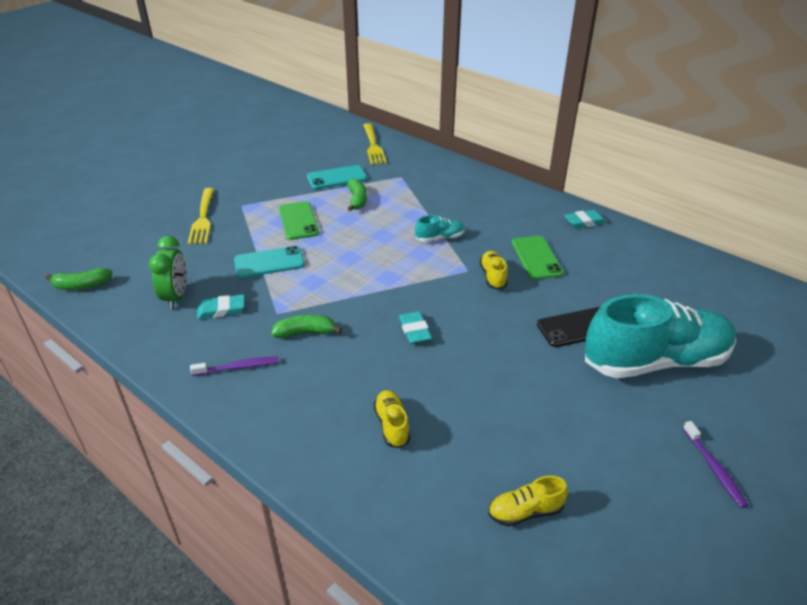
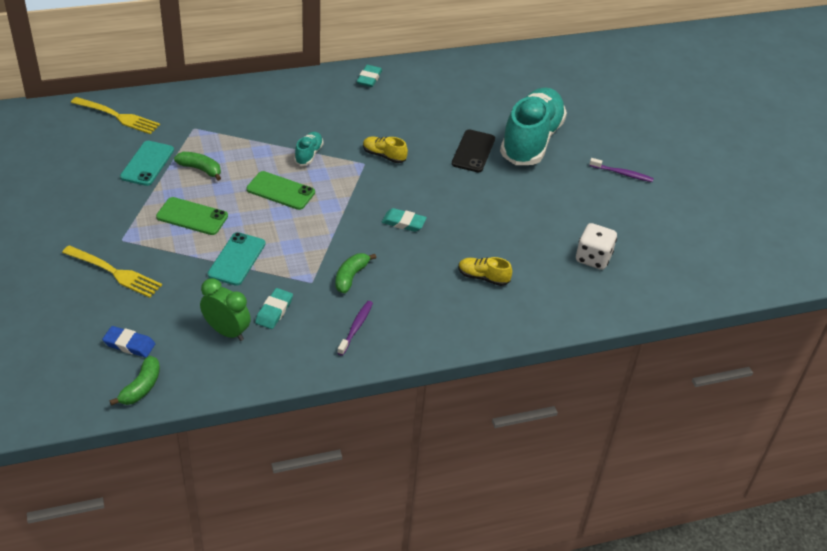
camera: 60 degrees left, 5 degrees up
(128, 259) = (129, 344): none -> blue eraser
(525, 511) = (593, 258): yellow shoe -> white dice
(536, 258) = (385, 124): green phone -> green phone (280, 191)

